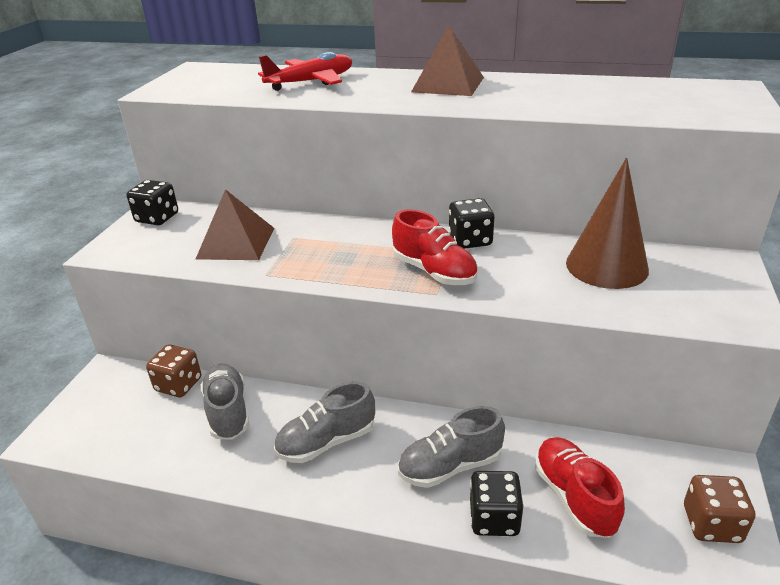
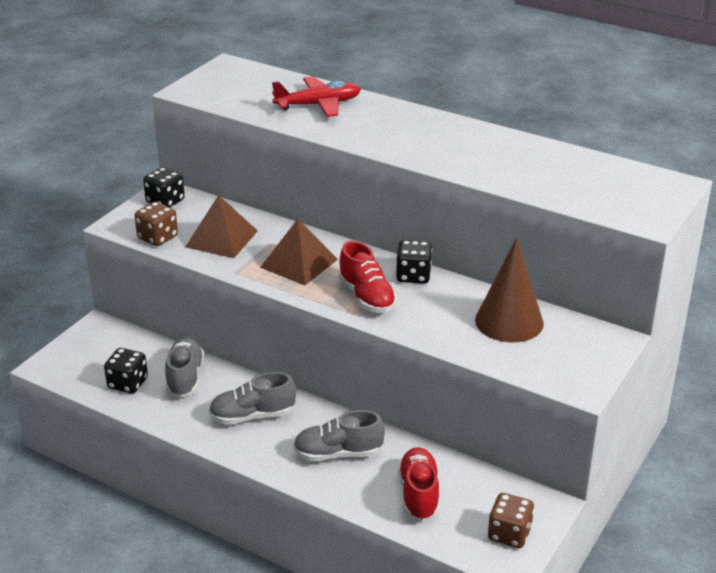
camera: 15 degrees right, 0 degrees up
(178, 385) = (153, 348): brown dice -> brown dice (157, 237)
(448, 84) = (432, 131): brown pyramid -> brown pyramid (299, 263)
(494, 518) = (351, 493): black dice -> black dice (128, 383)

